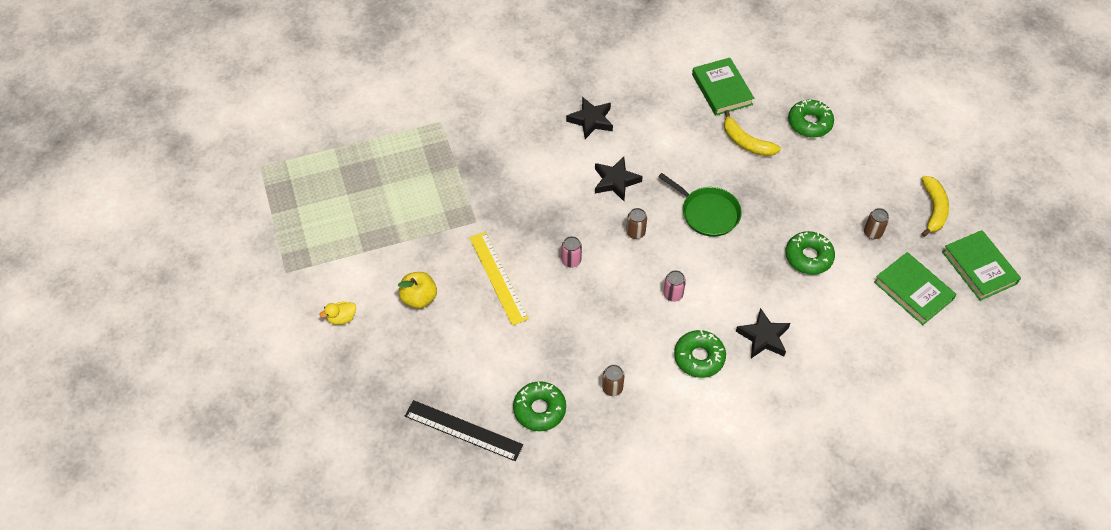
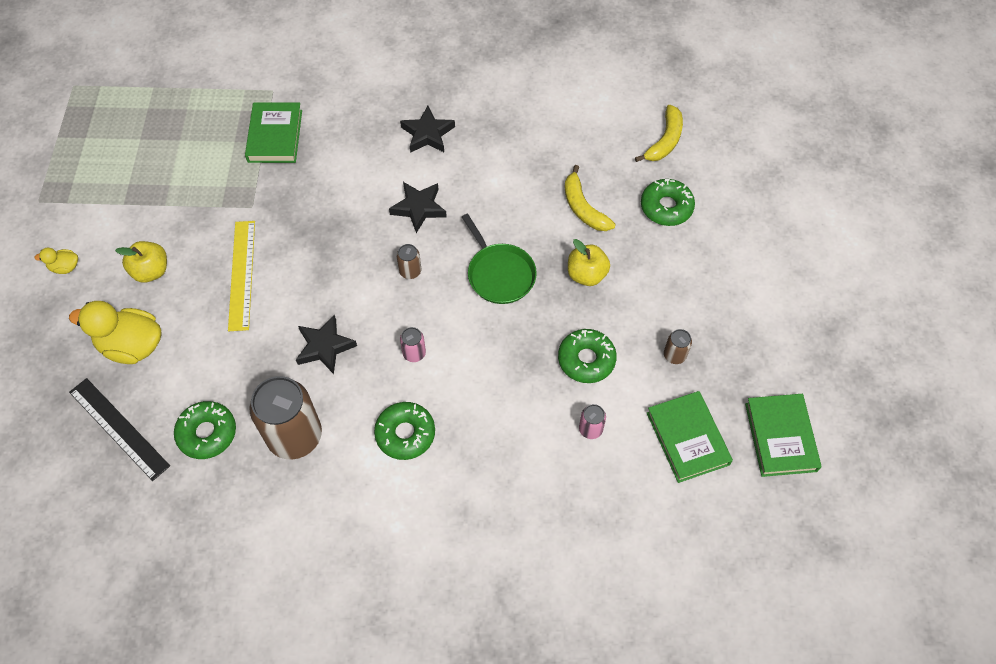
camera: 20 degrees right, 5 degrees up
(437, 362) = (132, 346): none -> yellow duck
(571, 261) = (326, 280): pink can -> pink can (590, 429)
(612, 388) = (295, 436): brown can -> brown can, size x2.31
(721, 89) = (586, 141): green book -> green book (275, 136)
(763, 337) = (488, 435): black star -> black star (324, 347)
(775, 193) = (586, 274): none -> yellow apple
(933, 209) = (760, 350): yellow banana -> yellow banana (665, 141)

